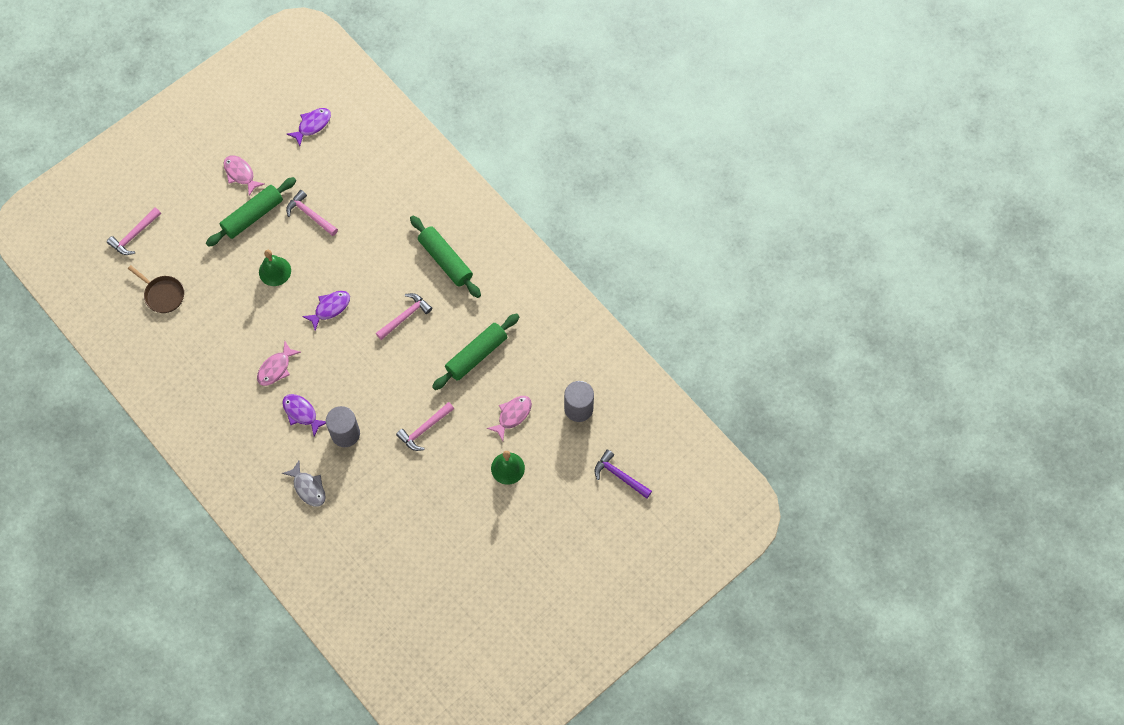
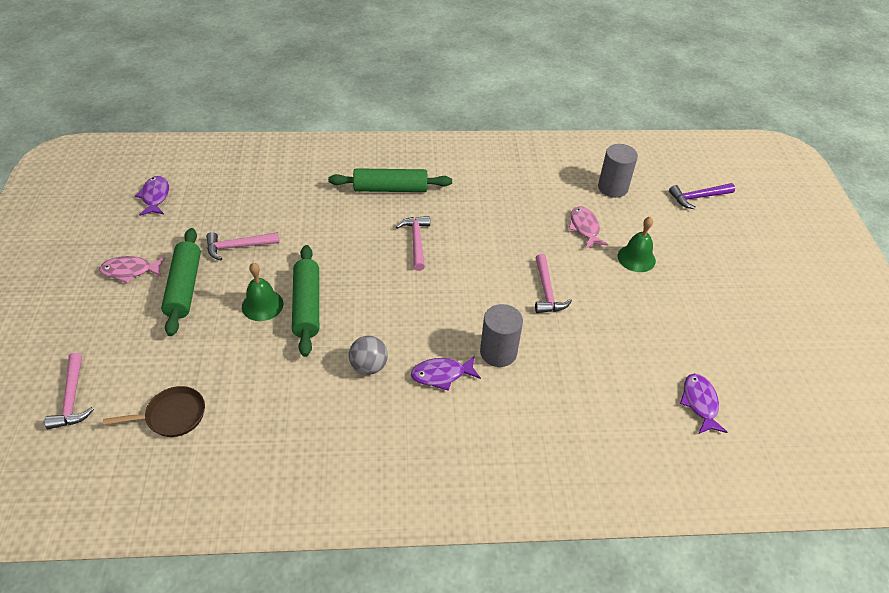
camera: 55 degrees left, 20 degrees down
(276, 368) = (369, 366): pink fish -> grey ball
(308, 488) = (535, 420): grey fish -> none
(330, 308) = (350, 287): purple fish -> purple fish (700, 403)
(476, 355) = (502, 218): green rolling pin -> green rolling pin (307, 306)

